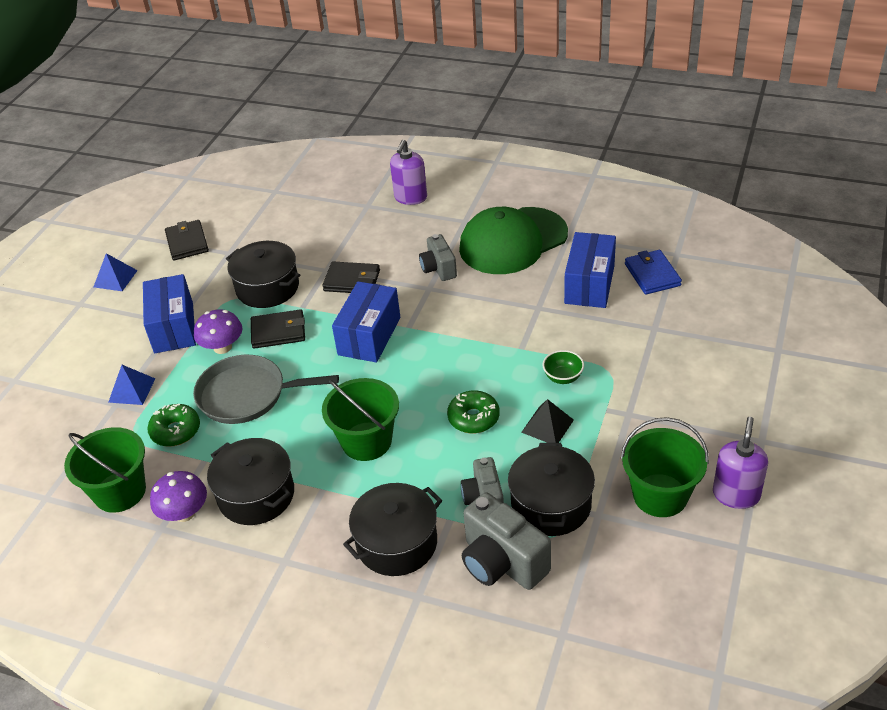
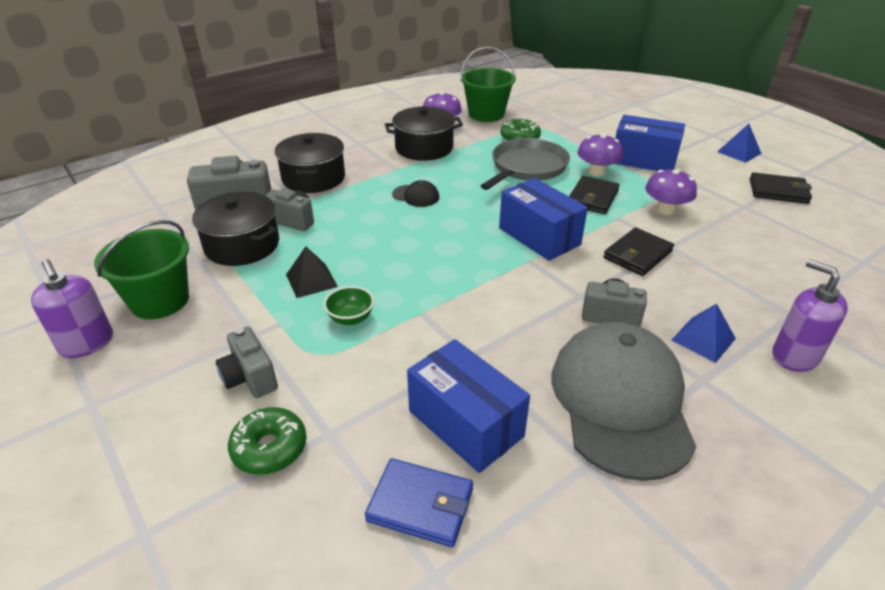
camera: 120 degrees right, 5 degrees down
(132, 390) = (581, 133): blue pyramid -> blue pyramid (703, 339)
(267, 288) = (665, 210): black pot -> purple mushroom
(366, 441) = (416, 196): green bucket -> black cap
(473, 418) = (373, 248): green donut -> green donut (269, 448)
(513, 241) = (620, 401): green cap -> grey cap
(660, 386) = (250, 378): none -> grey camera

